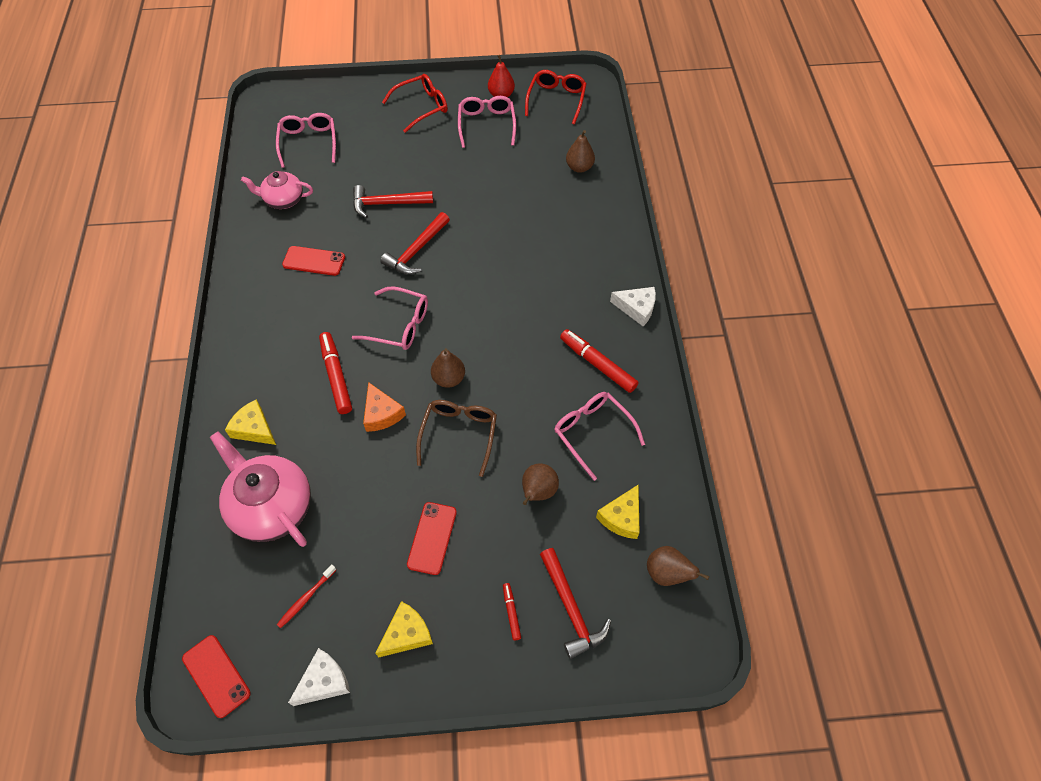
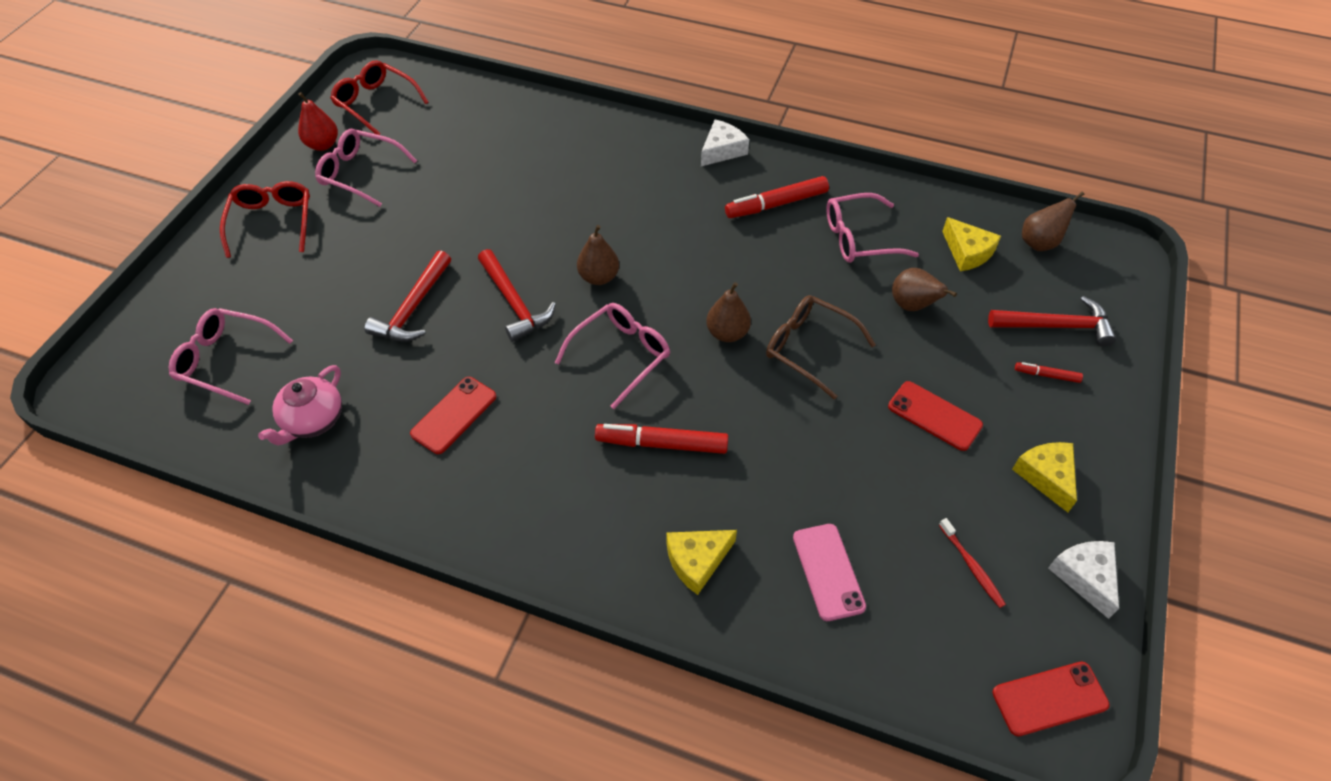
camera: 65 degrees left, 5 degrees down
(271, 507) = (828, 571): pink teapot -> pink phone
(381, 413) = (744, 413): orange cheese -> none
(579, 167) = (496, 122): brown pear -> brown pear (599, 277)

